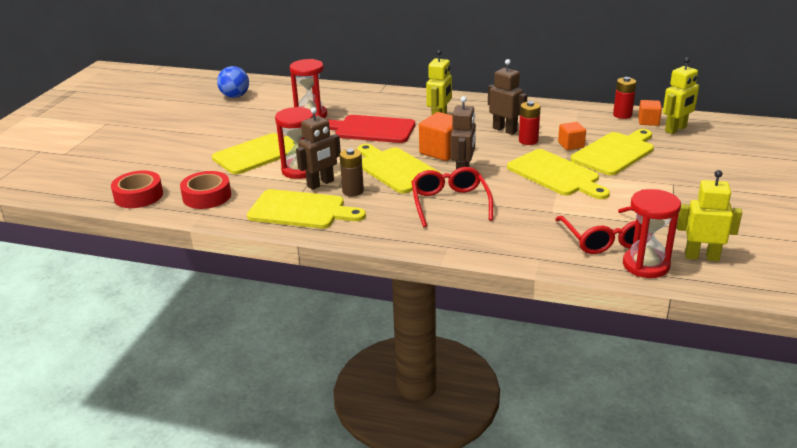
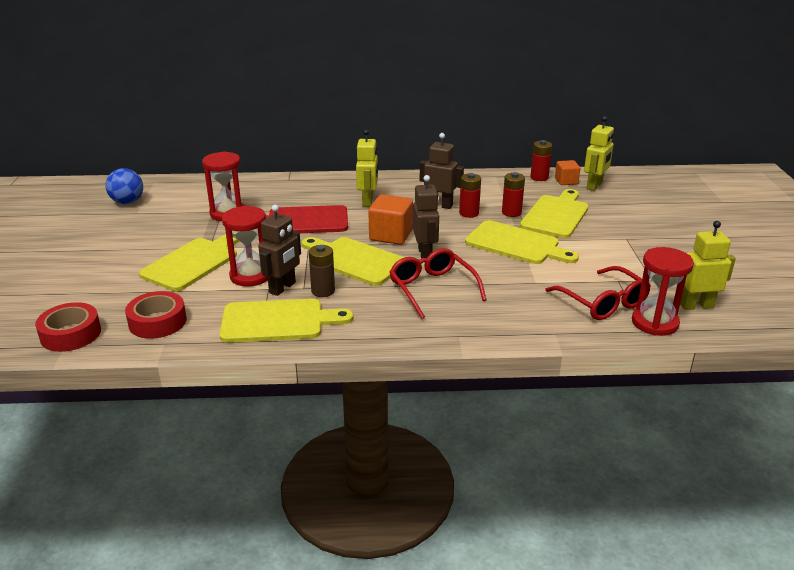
camera: 20 degrees left, 0 degrees up
(571, 145) = (511, 212): orange cube -> red battery

